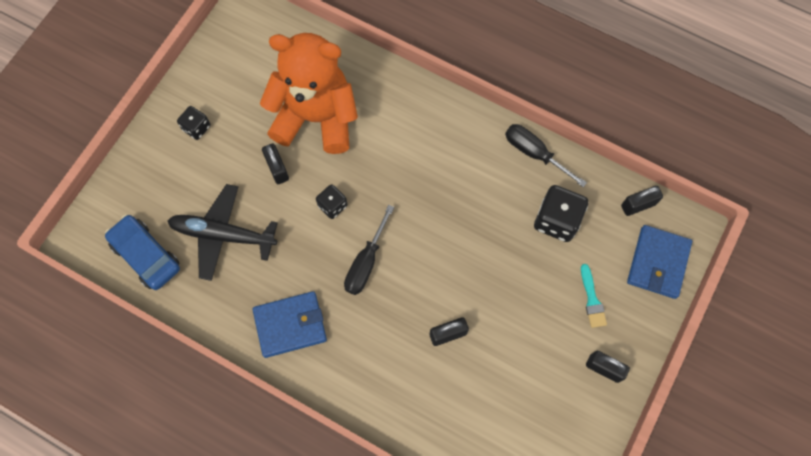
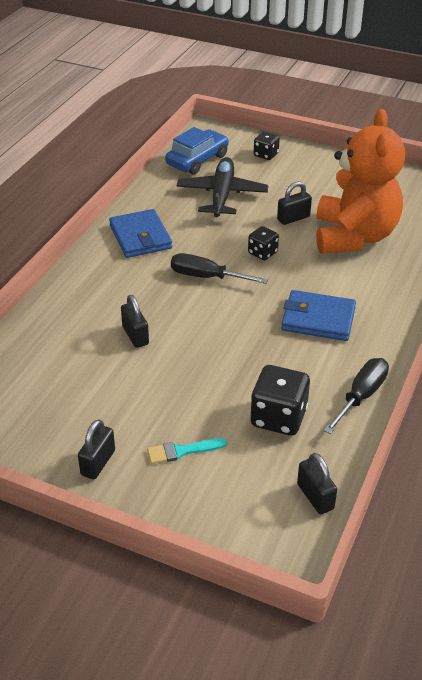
camera: 85 degrees right, 30 degrees down
(196, 128) = (322, 173): black dice -> black dice (266, 155)
(658, 263) = (237, 517): blue wallet -> blue wallet (318, 319)

